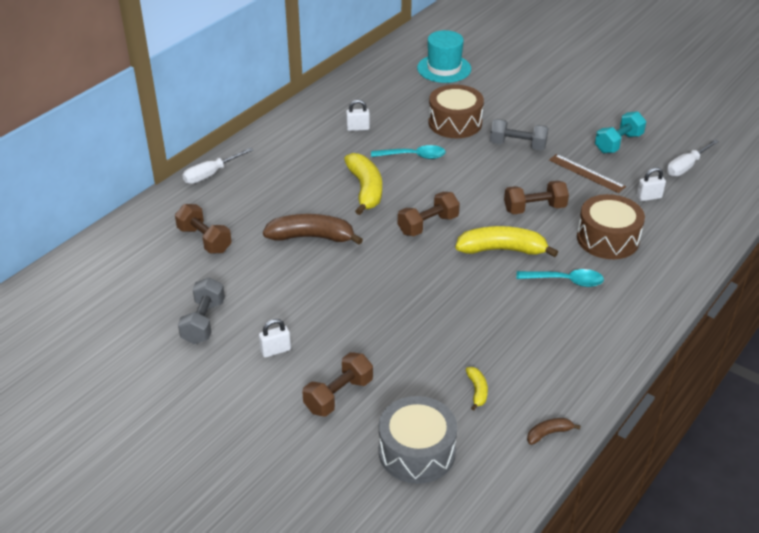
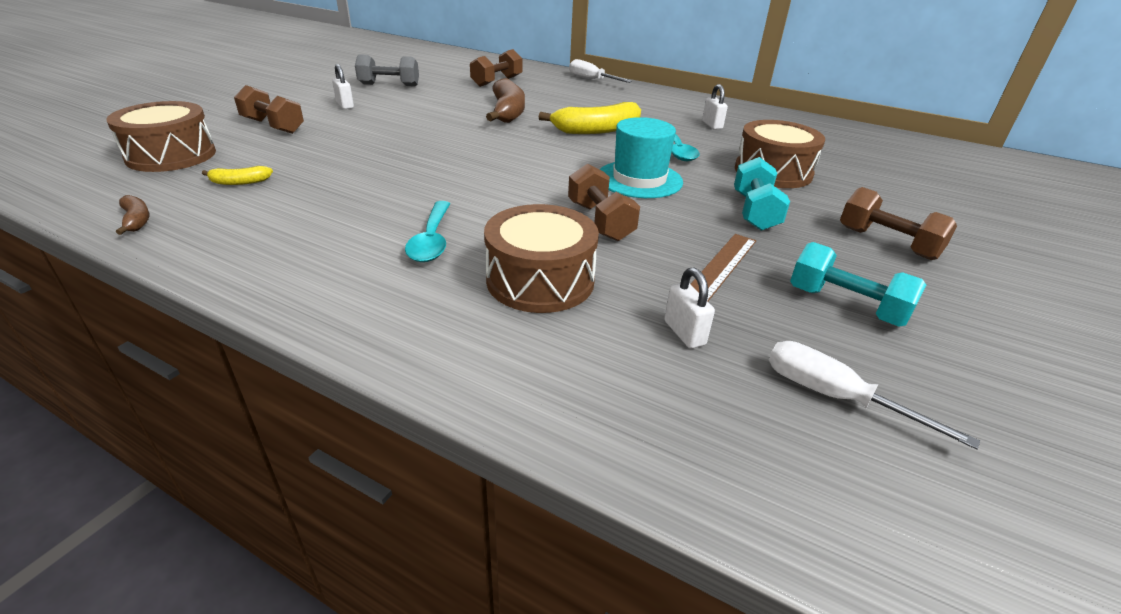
camera: 80 degrees right, 5 degrees down
(416, 452) = (171, 155): grey drum -> brown drum
(428, 225) = (541, 158): brown dumbbell -> brown dumbbell (887, 243)
(444, 68) = (902, 165): turquoise hat -> turquoise hat (639, 179)
(502, 250) = (499, 198): yellow banana -> none
(517, 145) = (754, 212): grey dumbbell -> turquoise dumbbell

